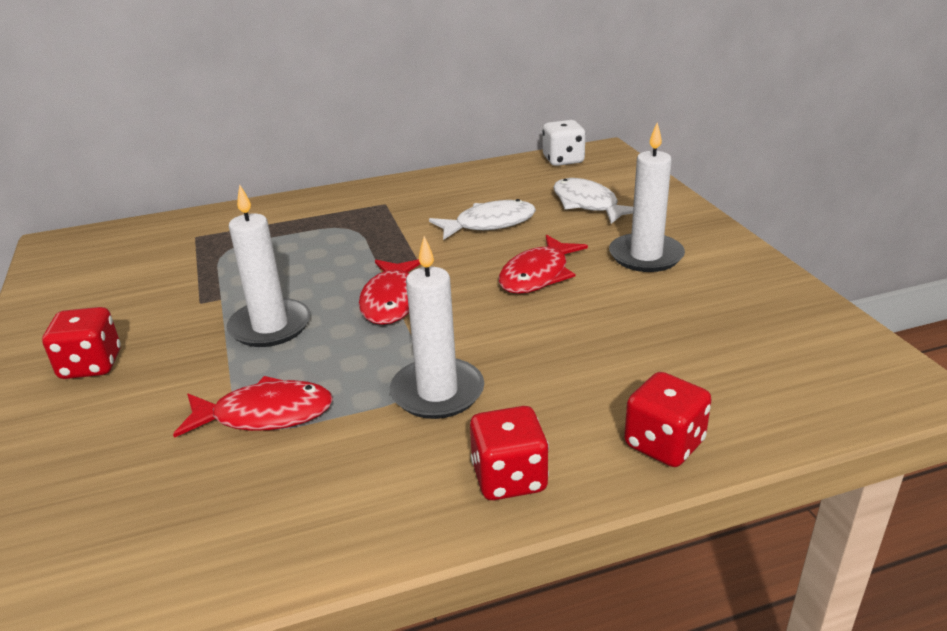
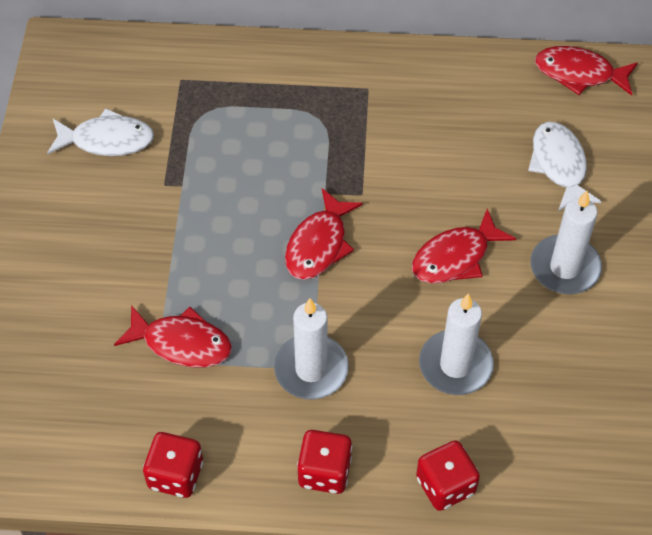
camera: 20 degrees right, 25 degrees up
(91, 365) = (69, 236): red dice -> red dice (175, 475)
(270, 326) = (212, 240): white candle -> white candle (455, 365)
(489, 224) = (450, 162): white fish -> white fish (107, 140)
(563, 160) = (579, 73): white dice -> red fish

